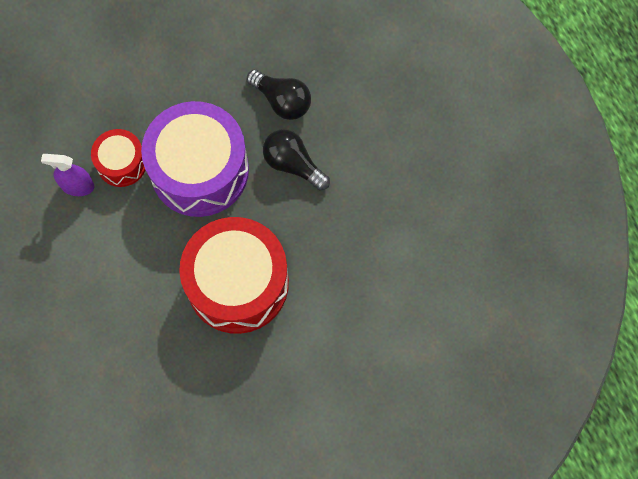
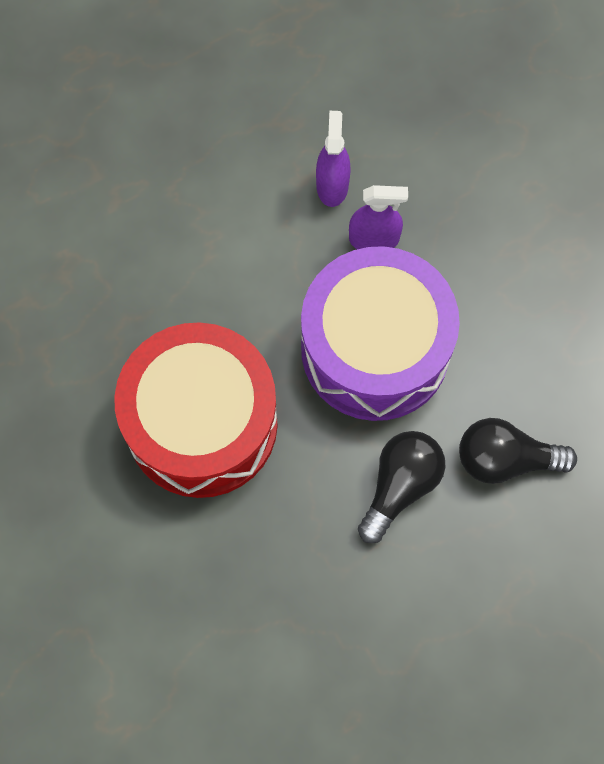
camera: 85 degrees right, 0 degrees up
(122, 163) = (374, 239): red drum -> purple spray bottle
(282, 101) = (505, 459): black light bulb -> black light bulb turned 60 degrees clockwise

